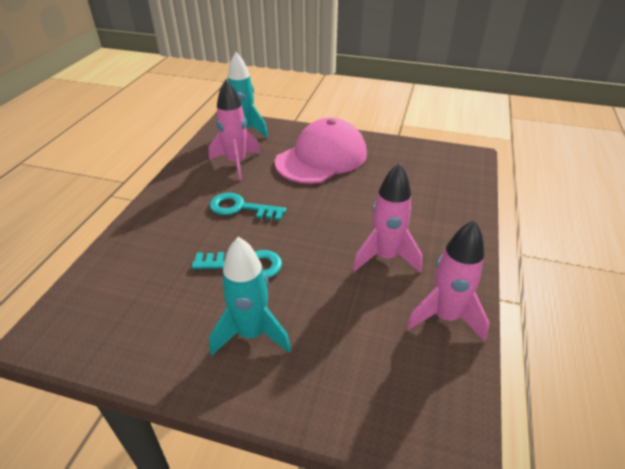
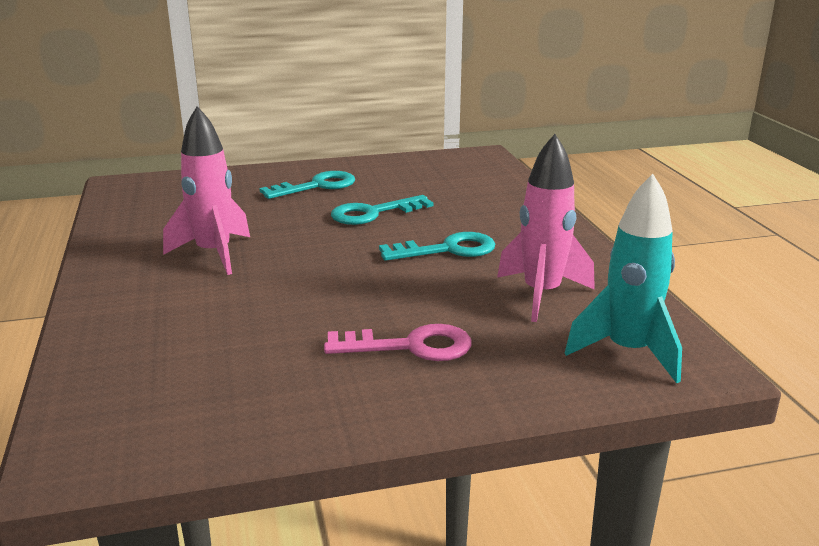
camera: 150 degrees right, 15 degrees down
(251, 334) = (317, 186): turquoise rocket -> turquoise key
(321, 158) = (410, 346): pink cap -> pink key
(445, 317) = (129, 231): pink rocket -> none

